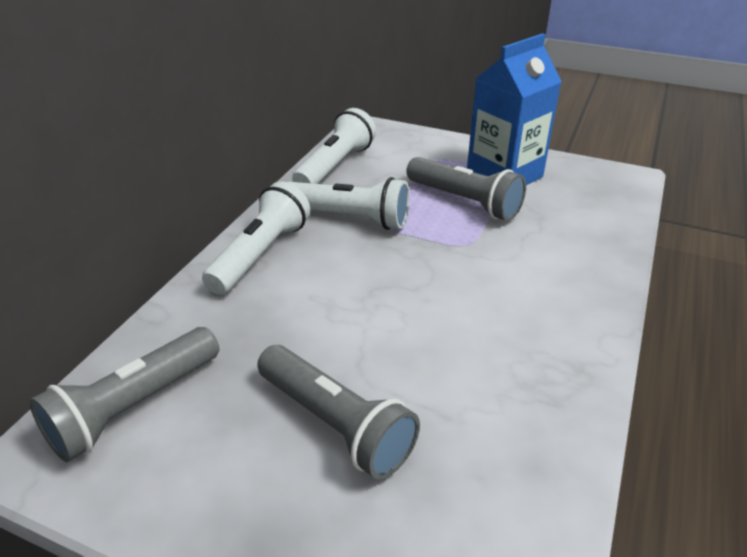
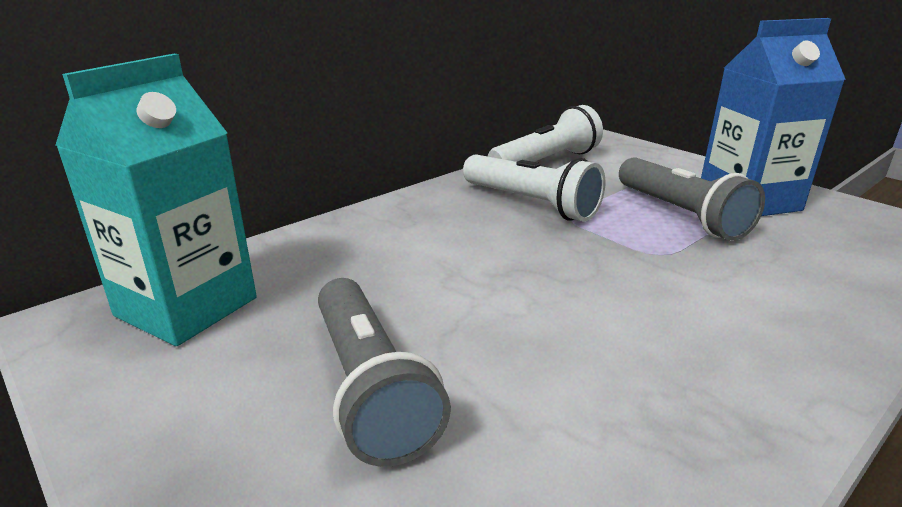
camera: 25 degrees right, 10 degrees down
(134, 407) = (186, 307): grey flashlight -> turquoise carton
(260, 254) = (414, 214): white flashlight -> none

